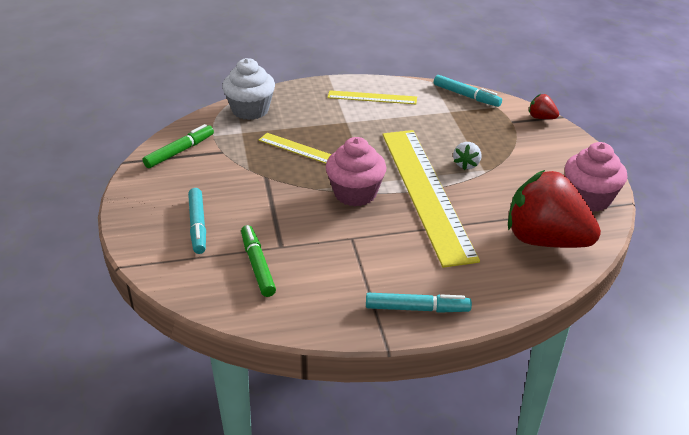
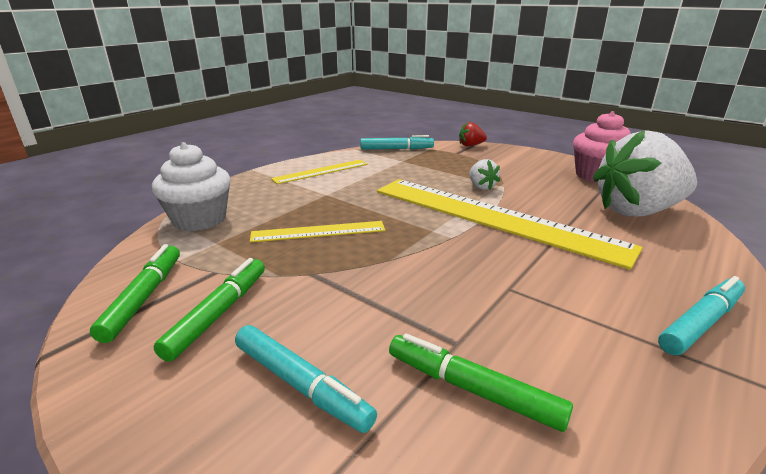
camera: 40 degrees left, 10 degrees down
(201, 176) = (219, 313): none -> green marker
(355, 193) = (436, 245): pink cupcake -> none
(545, 240) = (636, 211): red strawberry -> white strawberry

